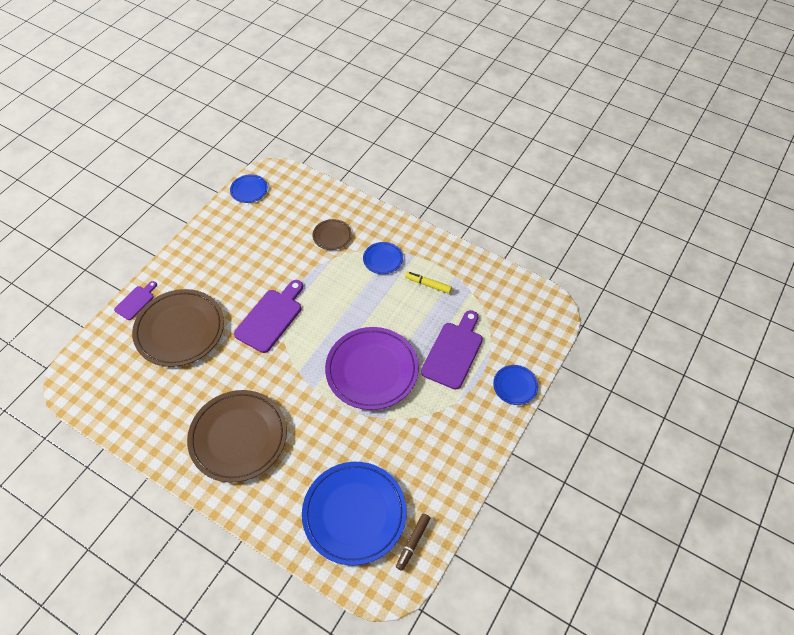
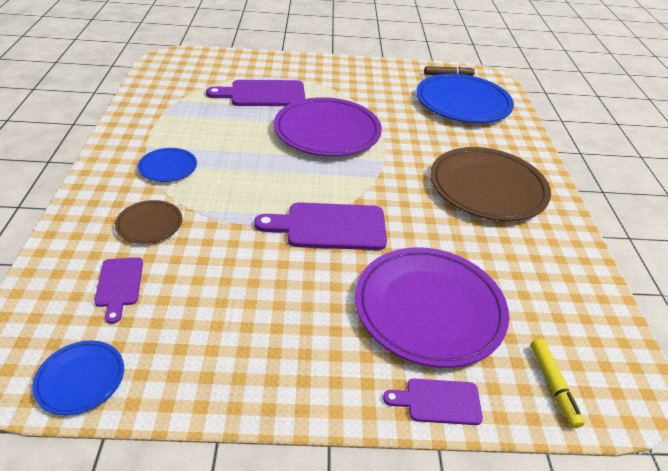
camera: 125 degrees left, 15 degrees down
(180, 330) = (429, 309): brown plate -> purple plate
(294, 213) = (119, 285): none -> purple cutting board
(428, 285) = (187, 127): yellow marker -> yellow marker (553, 385)
(515, 386) = (271, 61): blue plate -> none

